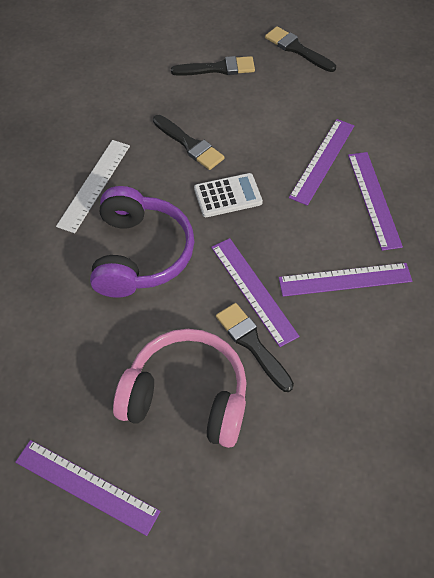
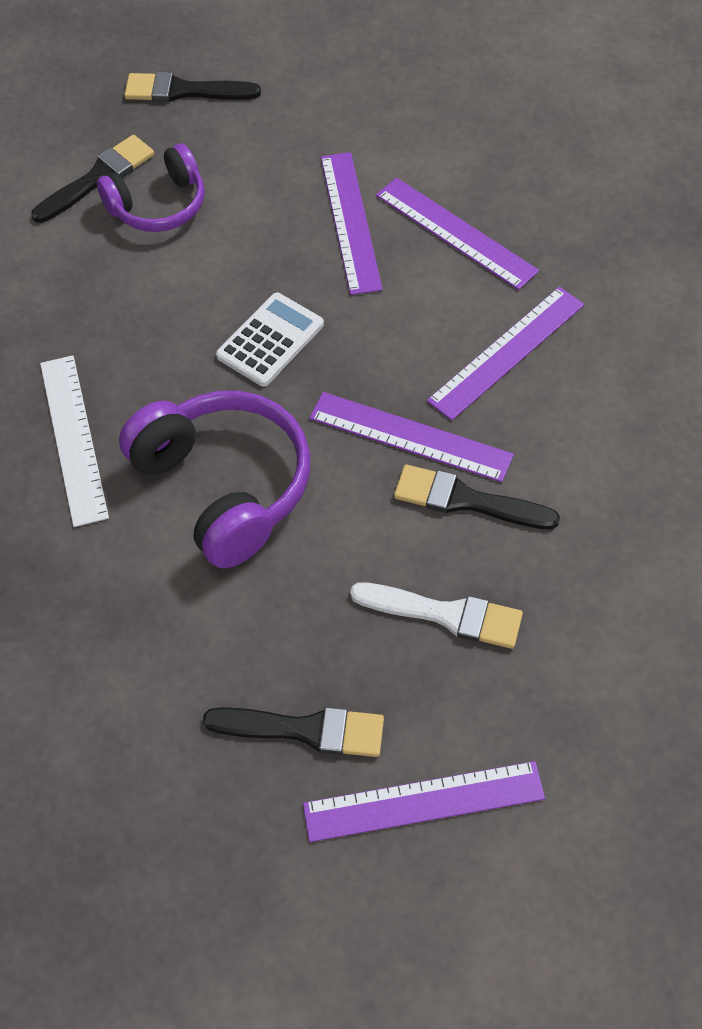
camera: 35 degrees left, 0 degrees up
(187, 396) = (445, 614): pink headphones -> white brush
(190, 144) = (156, 304): black brush -> black brush (305, 730)
(234, 97) = (159, 205): none -> purple headphones

